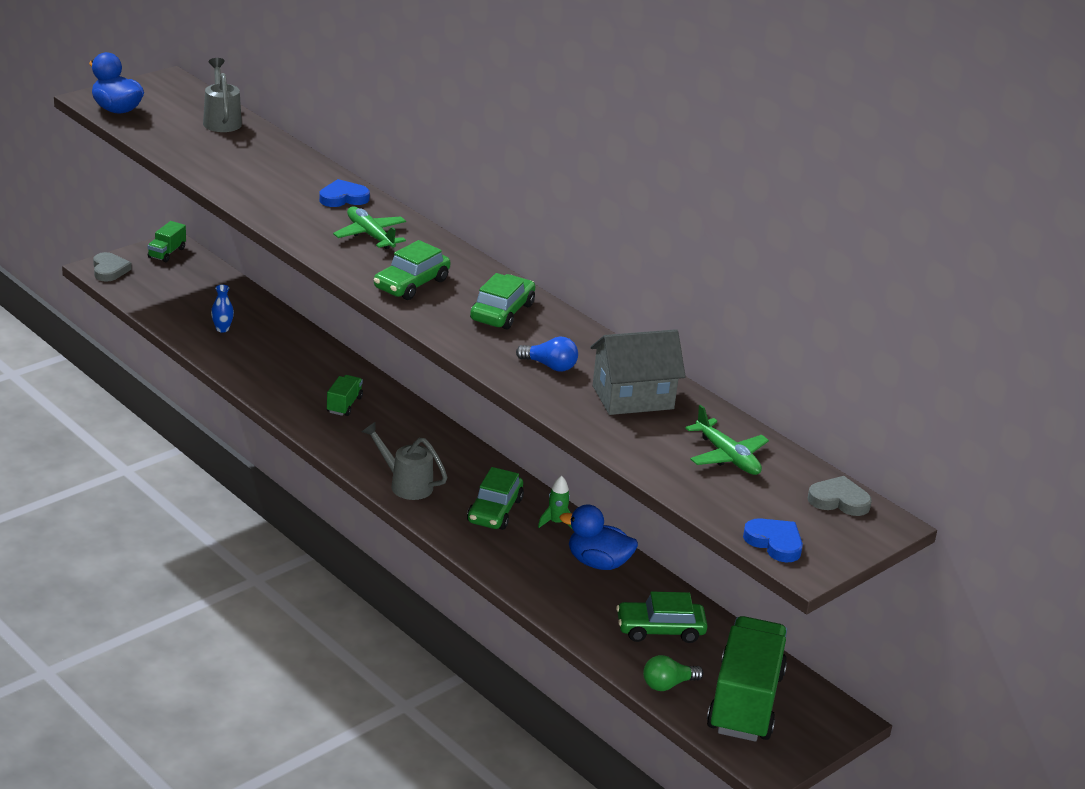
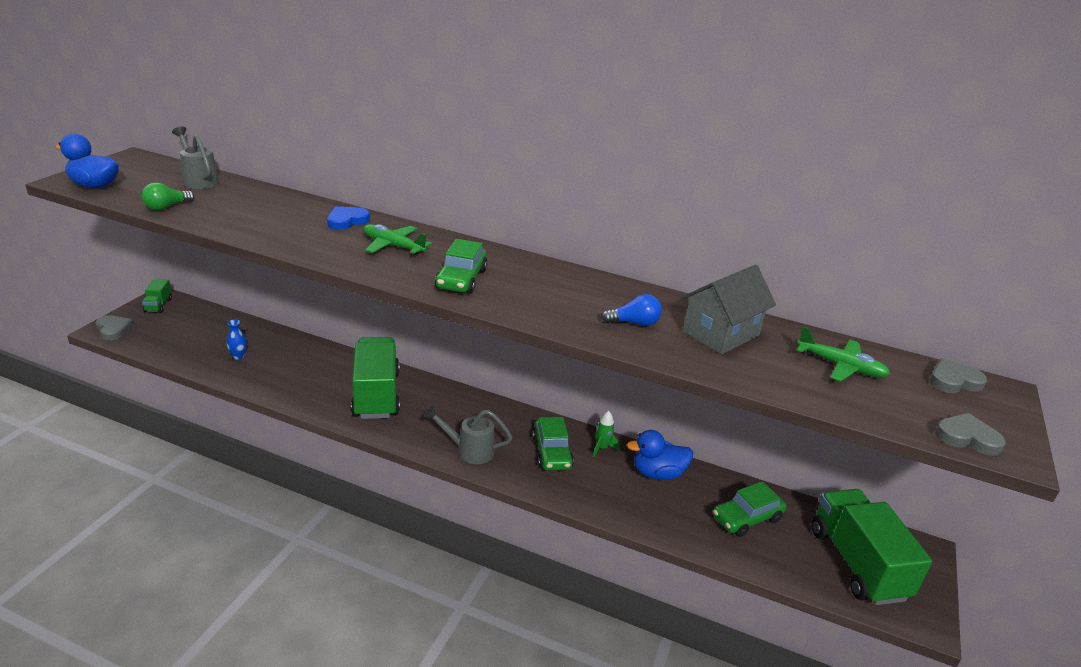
camera: 25 degrees left, 0 degrees up
(344, 405) = (376, 395): green truck -> green truck, size x2.29
(502, 312) = (553, 286): green car -> none
(668, 684) = (795, 569): green light bulb -> green light bulb (166, 207)
(774, 543) = (967, 438): blue heart -> grey heart

